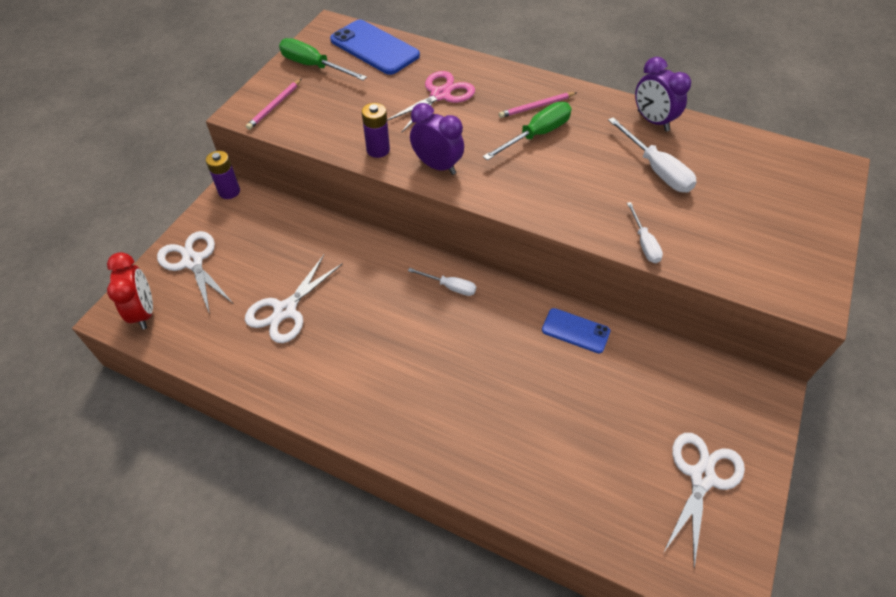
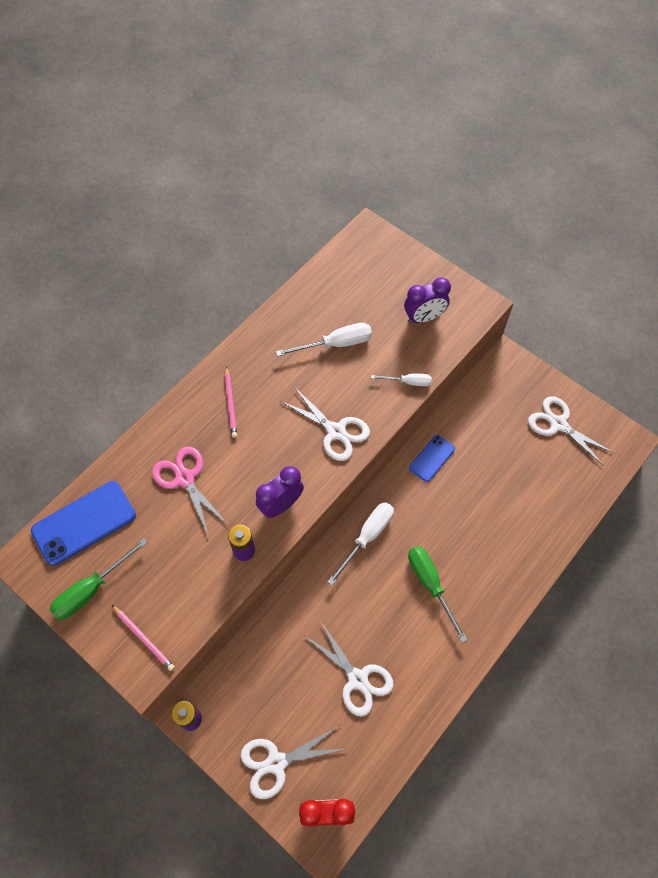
camera: 75 degrees left, 10 degrees up
(450, 287) = (367, 537): white screwdriver -> white screwdriver, size x1.65
(536, 135) = (267, 415): green screwdriver -> green screwdriver (430, 585)
(543, 191) = (336, 431): none -> white scissors
(652, 121) = (280, 324): purple clock -> purple clock (424, 318)

